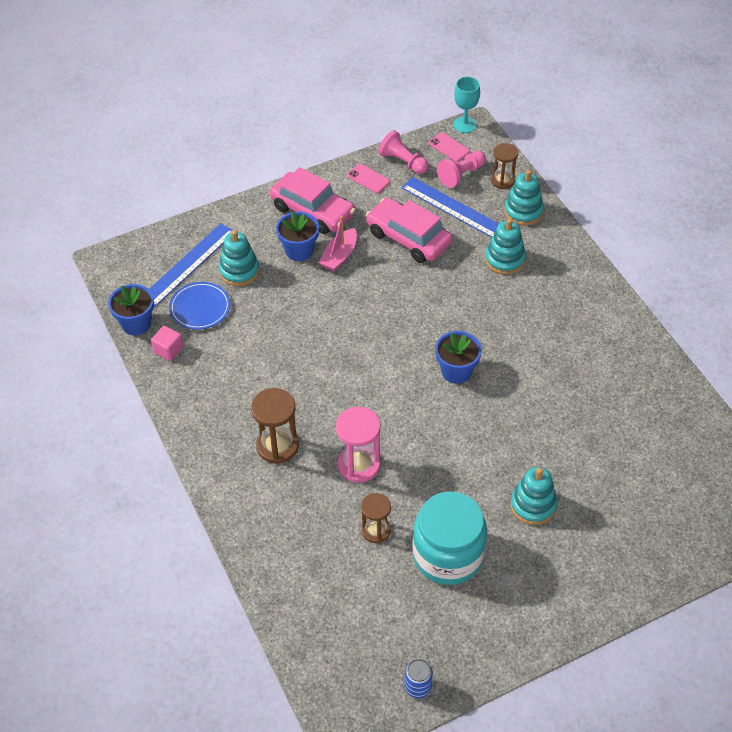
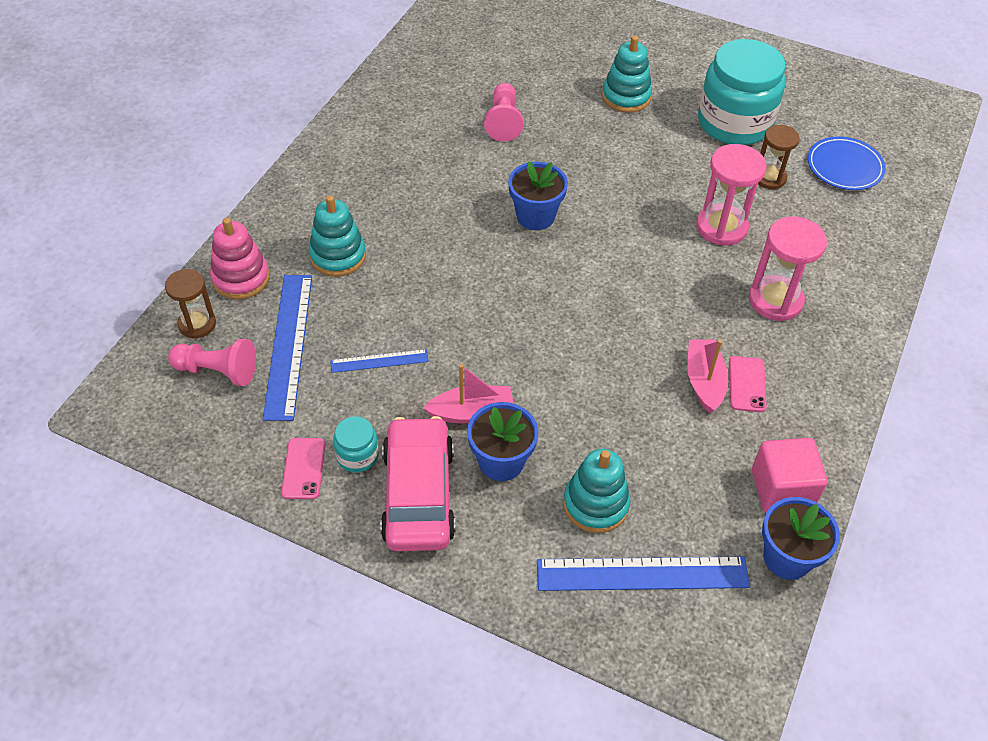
camera: 130 degrees left, 0 degrees up
(168, 350) = (782, 489): pink cube -> pink cube, size x1.55
(200, 308) = (692, 504): blue plate -> blue plate (844, 167)
(260, 366) = (704, 381): none -> pink boat
(277, 446) = (775, 300): brown hourglass -> pink hourglass
(356, 200) = (357, 455): none -> turquoise jar
(403, 162) = (238, 449): pink pawn -> pink pawn (503, 121)
(408, 238) = (379, 361): pink car -> blue ruler
(417, 687) = (859, 85): blue can -> none
(449, 147) = (169, 414): pink phone -> pink phone (747, 384)
(464, 125) = (105, 422): turquoise goblet -> none
(523, 211) = (241, 278): turquoise stacking toy -> pink stacking toy

